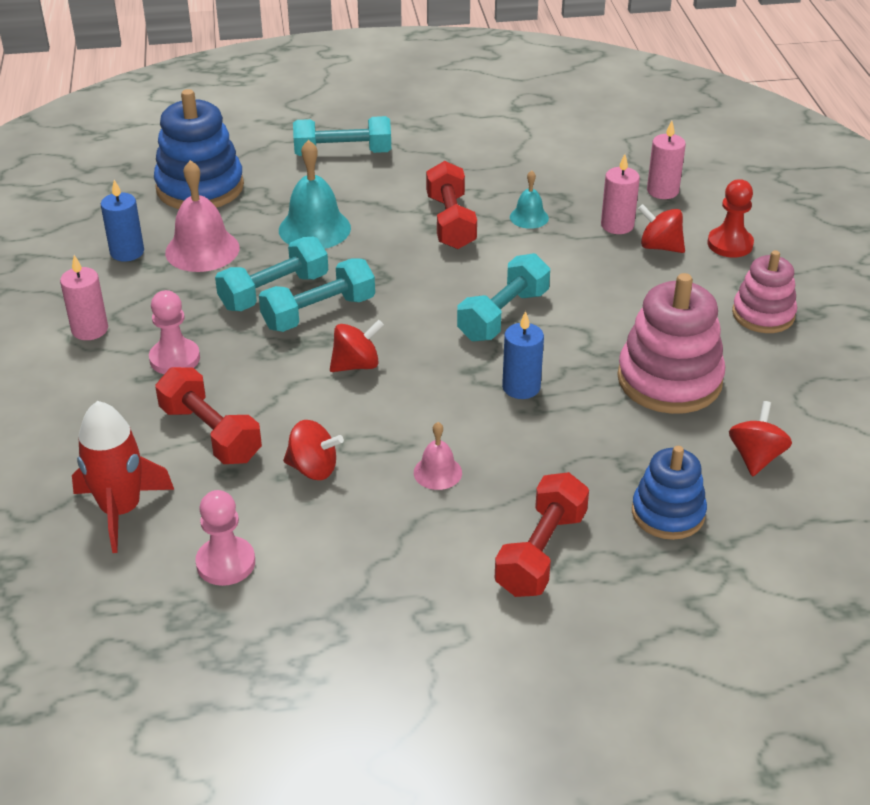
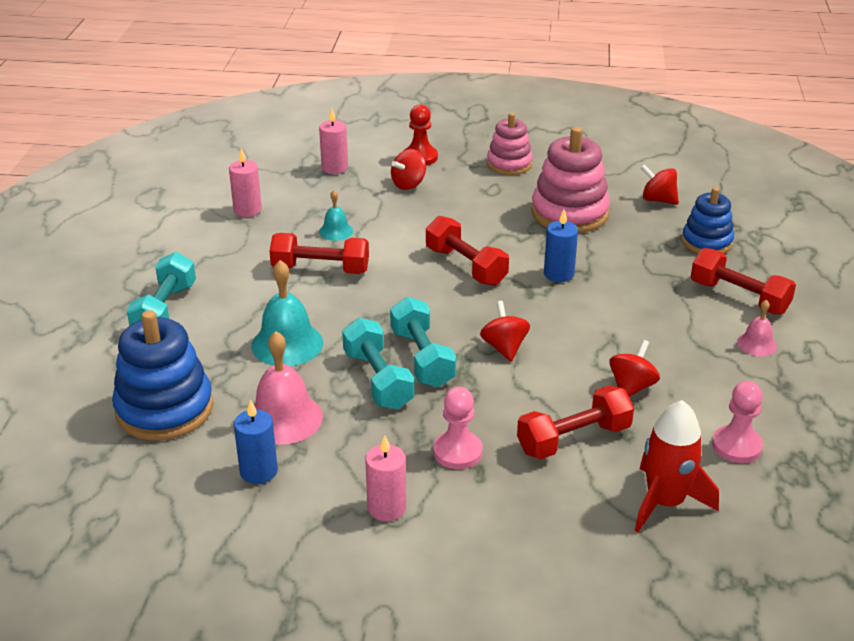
camera: 75 degrees left, 5 degrees down
(437, 472) = (648, 327): pink bell -> pink bell (757, 344)
(503, 315) = (466, 266): turquoise dumbbell -> red dumbbell
(617, 225) = (370, 195): pink candle -> pink candle (247, 210)

